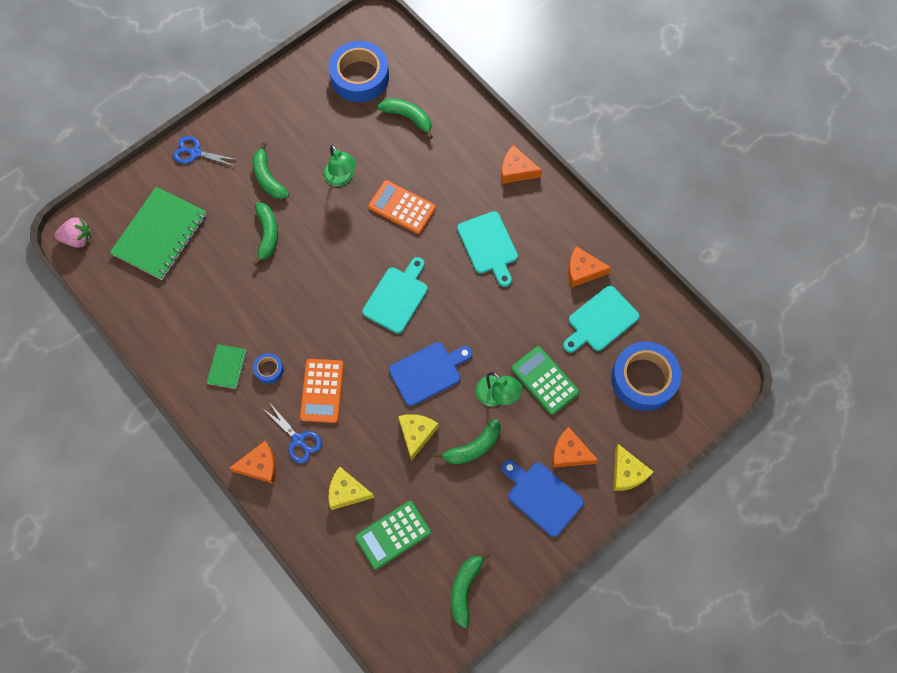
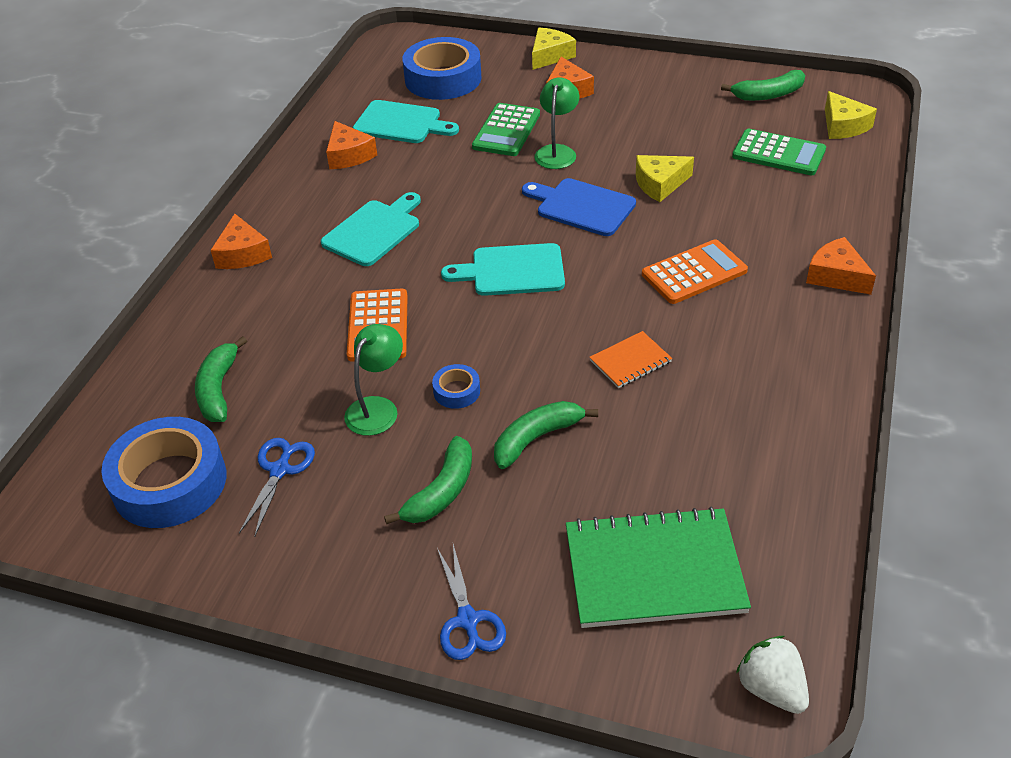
camera: 120 degrees left, 25 degrees down
(78, 239) = (771, 689): pink strawberry -> white strawberry
(227, 367) = (761, 370): green notebook -> none
(269, 369) = (720, 330): blue tape -> blue tape (456, 391)
(282, 309) = (630, 361): none -> orange notebook
(298, 440) = (771, 262): blue scissors -> blue scissors (280, 470)
(347, 492) = (778, 201): yellow cheese -> yellow cheese (843, 126)
(473, 447) = (629, 144): green banana -> none
(542, 496) = (629, 88): blue cutting board -> none

